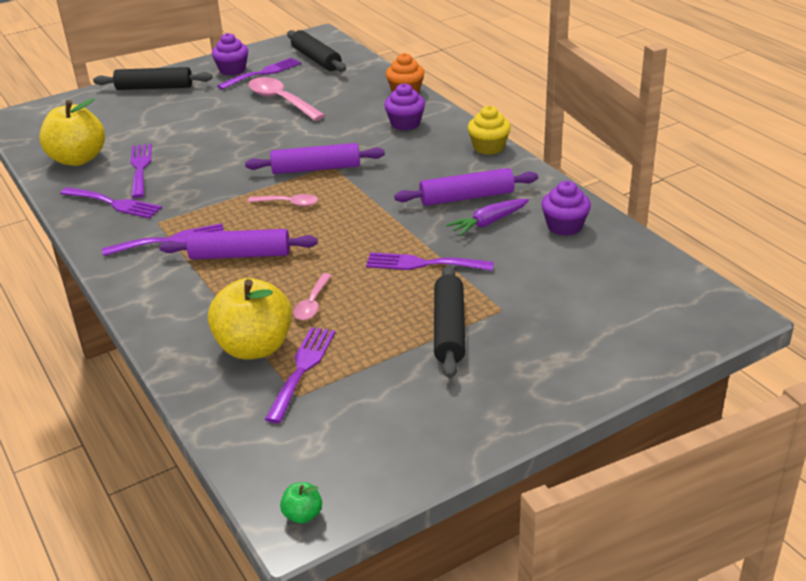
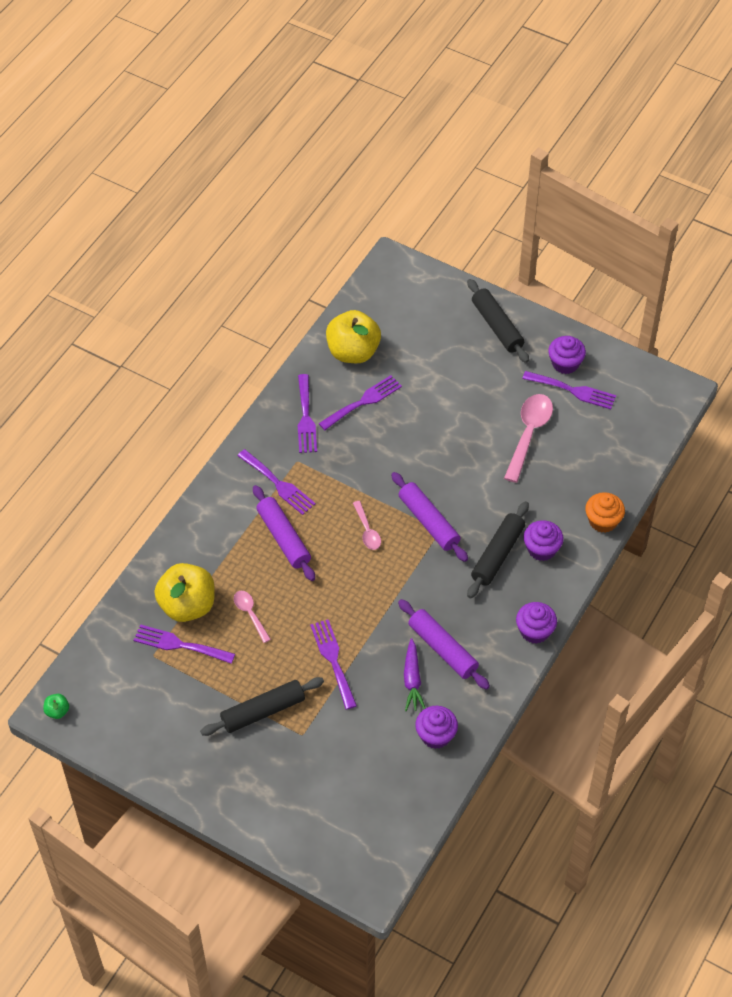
camera: 60 degrees right, 20 degrees up
(302, 369) = (179, 644): purple fork -> purple fork turned 150 degrees counterclockwise
(312, 303) = (250, 614): pink spoon -> pink spoon turned 75 degrees clockwise
(316, 59) = (627, 416): black rolling pin -> black rolling pin (498, 555)
(488, 147) = (535, 631): yellow cupcake -> purple cupcake
(488, 223) = (412, 680): purple carrot -> purple carrot turned 120 degrees counterclockwise

